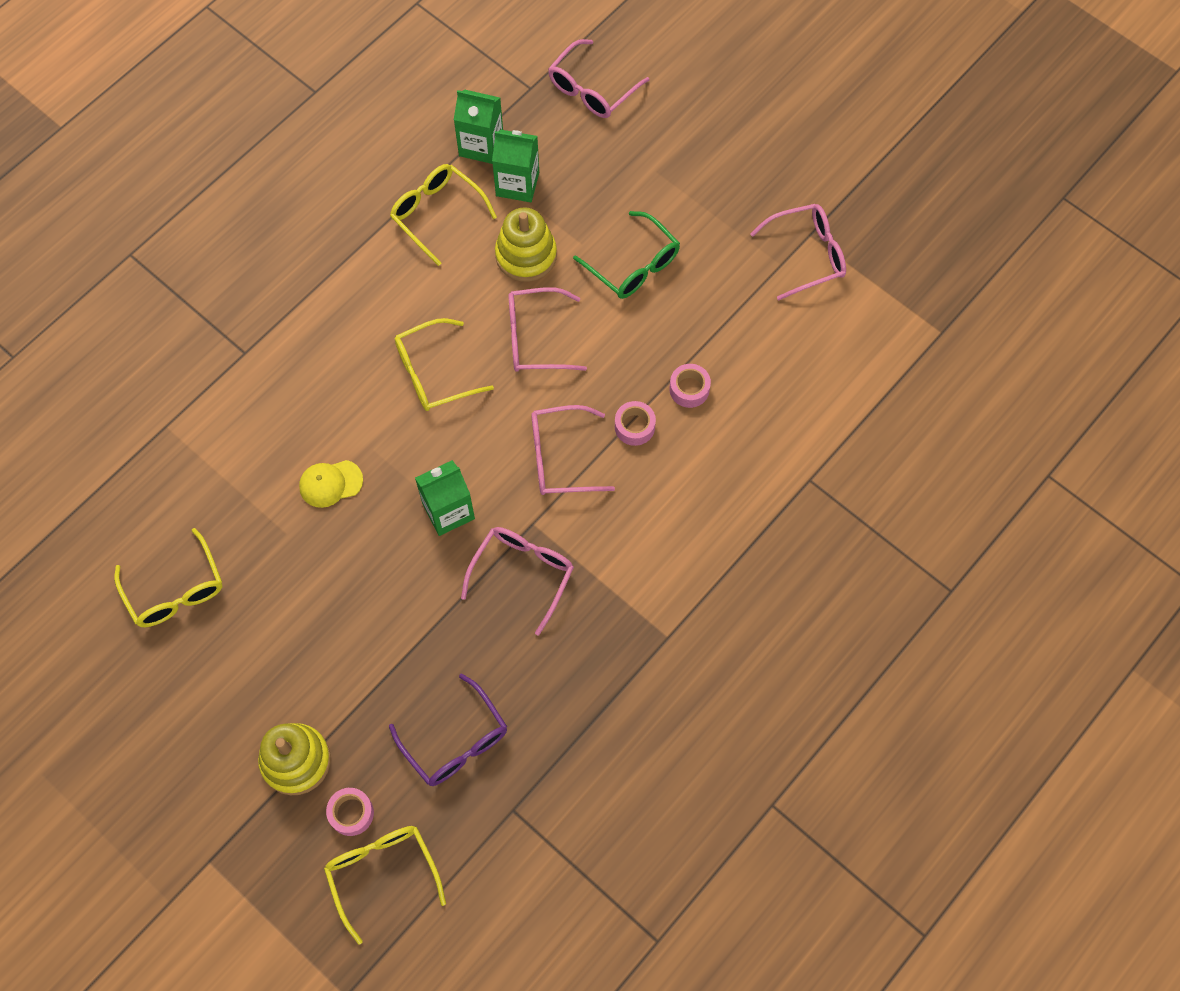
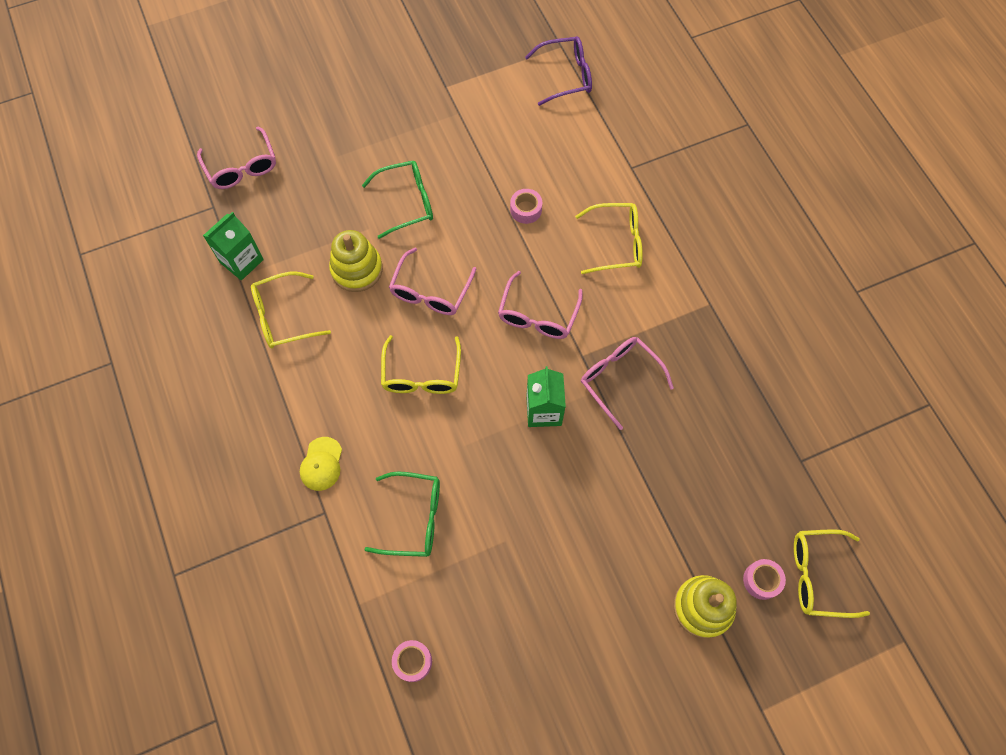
camera: 65 degrees left, 0 degrees up
(175, 589) = (513, 652): yellow glasses -> yellow glasses (616, 243)
(273, 436) = (413, 518): none -> green glasses
(330, 483) = (478, 489): yellow cap -> yellow cap (321, 464)
(455, 741) = (732, 480): purple glasses -> purple glasses (565, 76)
(517, 184) = (292, 250): green carton -> none
(634, 427) = (537, 256): pink tape -> pink tape (412, 661)
(806, 255) = (460, 95): pink glasses -> none

